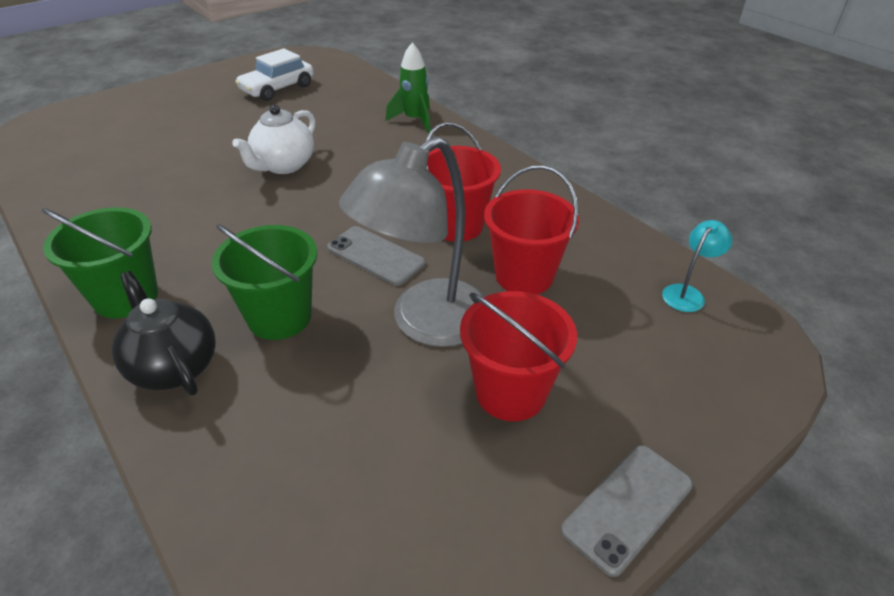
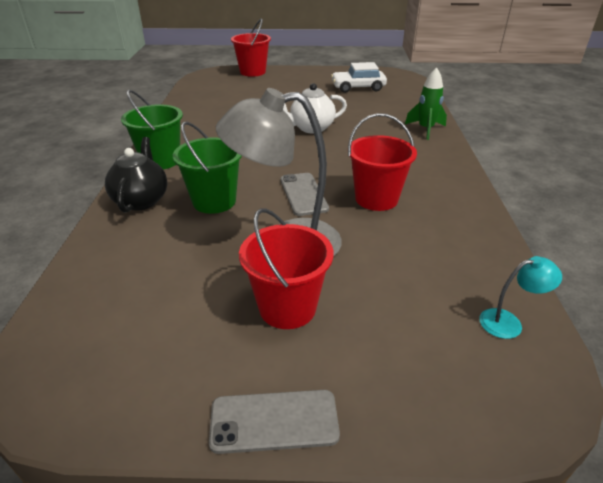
camera: 40 degrees right, 5 degrees down
(524, 276) = (385, 247): red bucket -> red bucket (253, 72)

